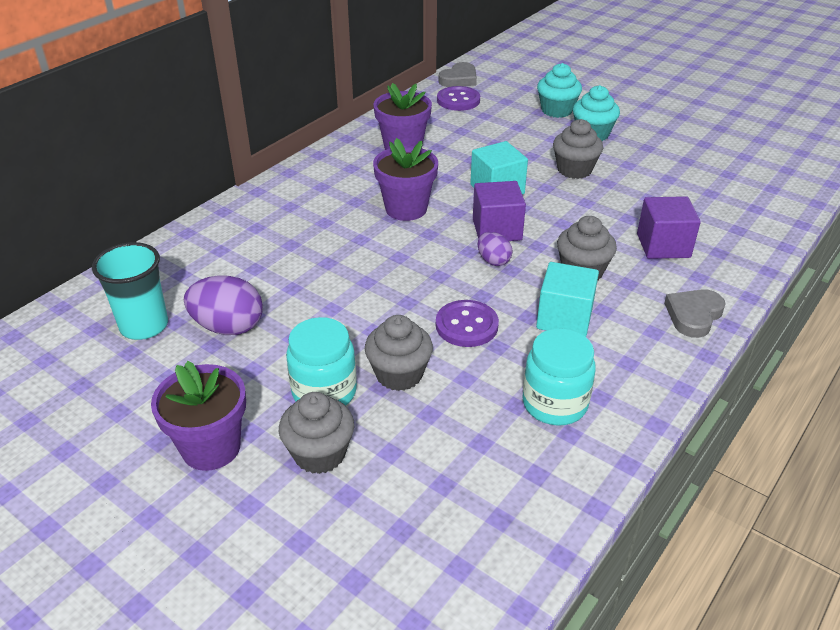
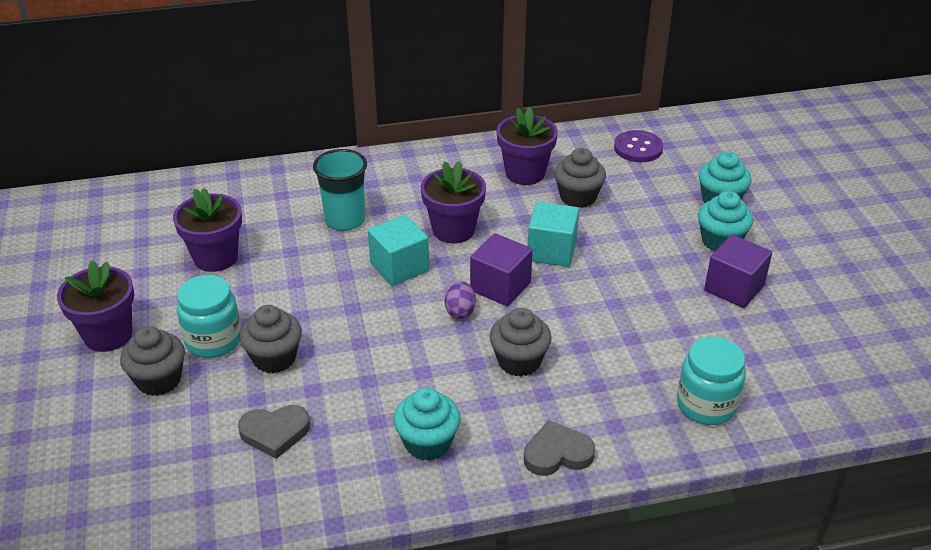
camera: 40 degrees right, 0 degrees up
(144, 326) = (170, 227): turquoise cup -> turquoise cup (345, 220)
(228, 327) = (215, 257): purple egg -> purple flower pot
(459, 79) = (669, 126): grey heart -> grey heart (275, 432)
(466, 325) = (368, 351): purple button -> none
(554, 404) = (346, 448): turquoise jar -> turquoise jar (706, 405)
(564, 318) = (447, 390): turquoise cube -> turquoise cube (399, 267)
(574, 170) = (649, 267): grey cupcake -> grey cupcake (578, 197)
(604, 362) = (427, 443): none -> turquoise cupcake
(663, 245) = (625, 380): purple cube -> purple cube (734, 288)

